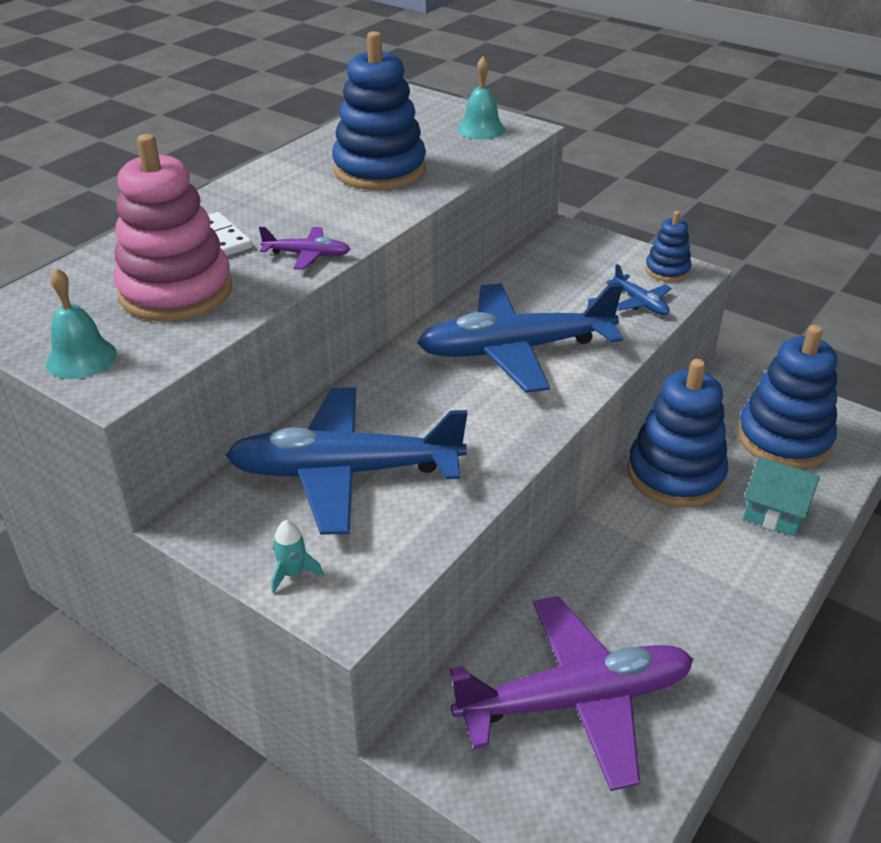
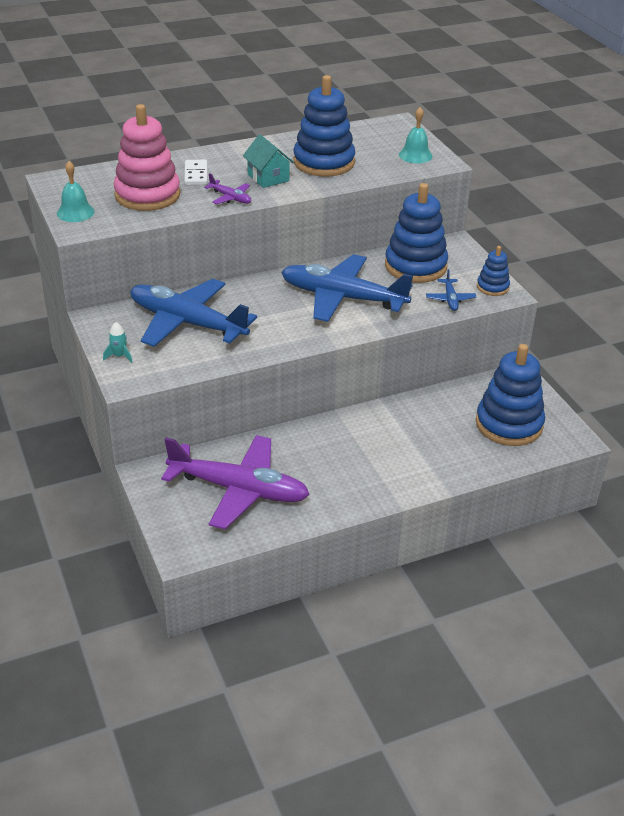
camera: 30 degrees right, 0 degrees up
(675, 474) = (415, 415): blue stacking toy -> blue stacking toy (415, 266)
(774, 513) = (452, 458): turquoise house -> turquoise house (268, 178)

